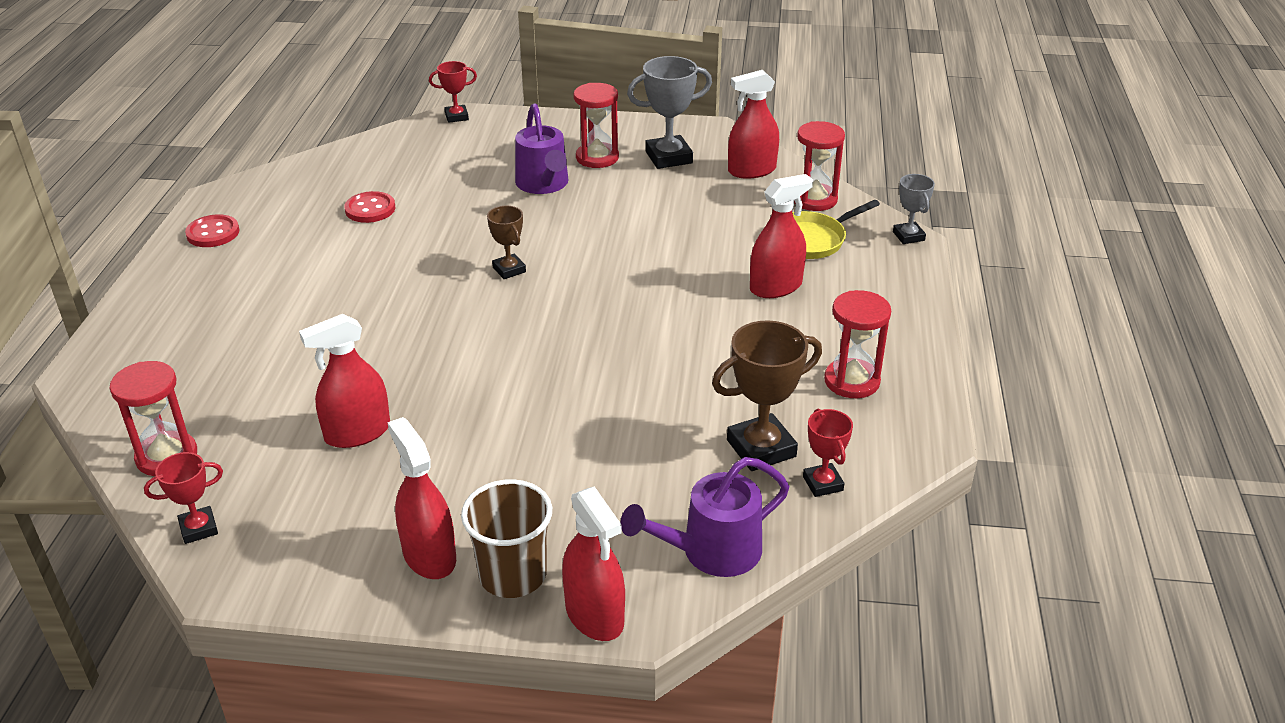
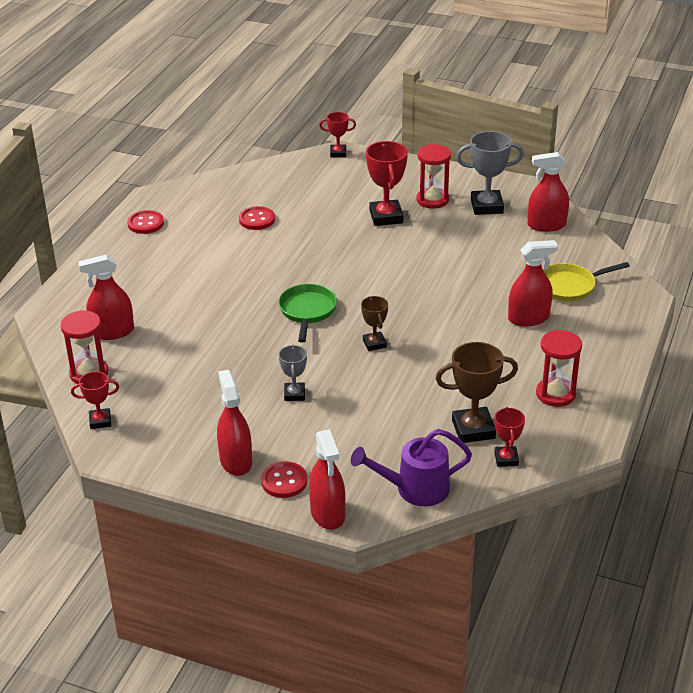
camera: 15 degrees right, 0 degrees up
(357, 433) = (210, 377): red spray bottle -> red spray bottle (112, 332)
(475, 319) = (307, 311): none -> green pan
(509, 270) = (341, 278): brown trophy -> brown trophy (374, 344)
(513, 575) = (284, 481): brown cup -> red button
(544, 185) = (386, 217): purple watering can -> red trophy
(814, 199) = (585, 255): red hourglass -> none
(908, 236) = (645, 293): grey trophy -> grey trophy (294, 394)

